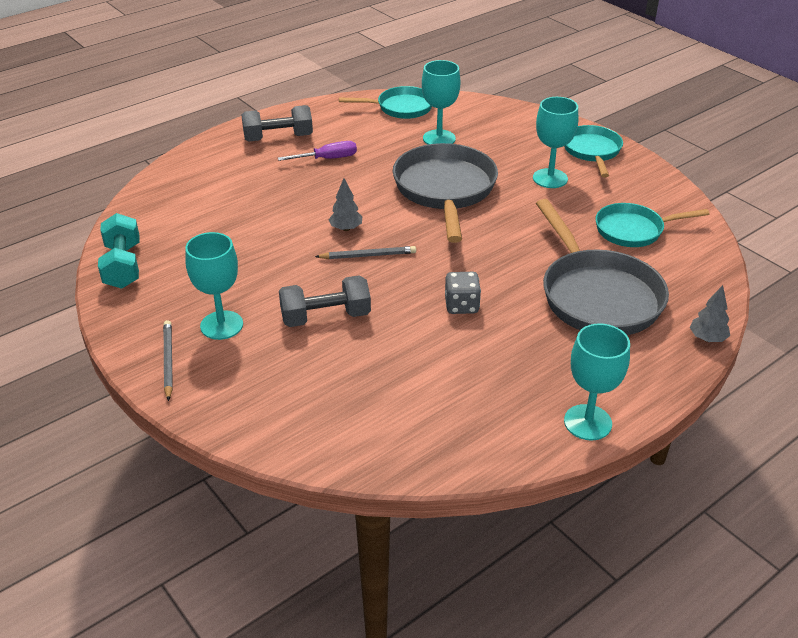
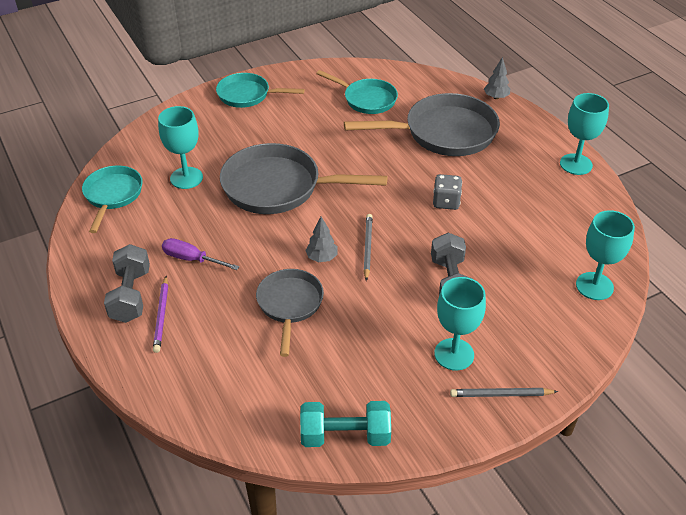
camera: 80 degrees left, 5 degrees up
(256, 156) = (161, 316): none -> purple pencil
(278, 218) = (289, 305): none -> grey pan
(328, 159) = (192, 259): purple screwdriver -> purple screwdriver turned 60 degrees counterclockwise
(550, 178) = (281, 125): turquoise goblet -> turquoise goblet (594, 286)
(633, 230) = (367, 99): turquoise pan -> turquoise pan turned 60 degrees counterclockwise

